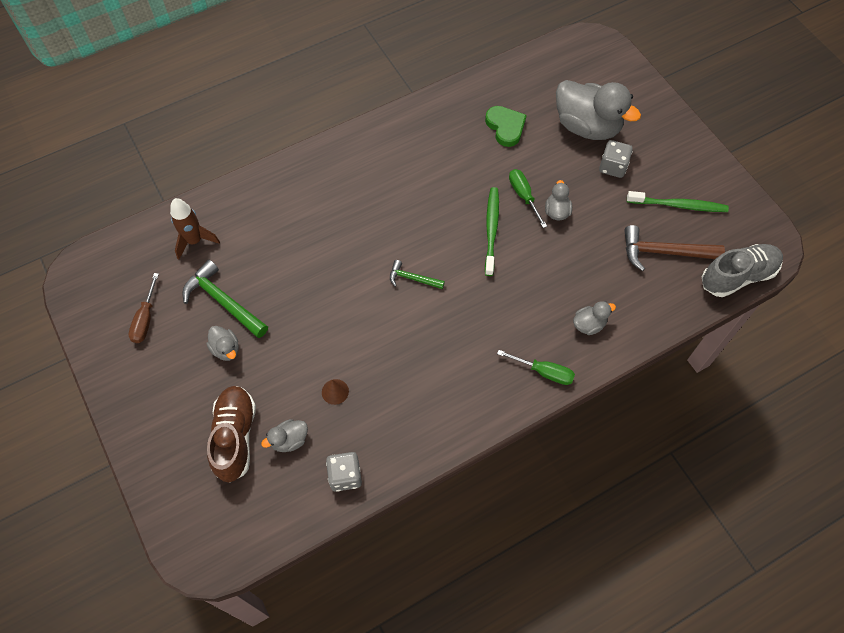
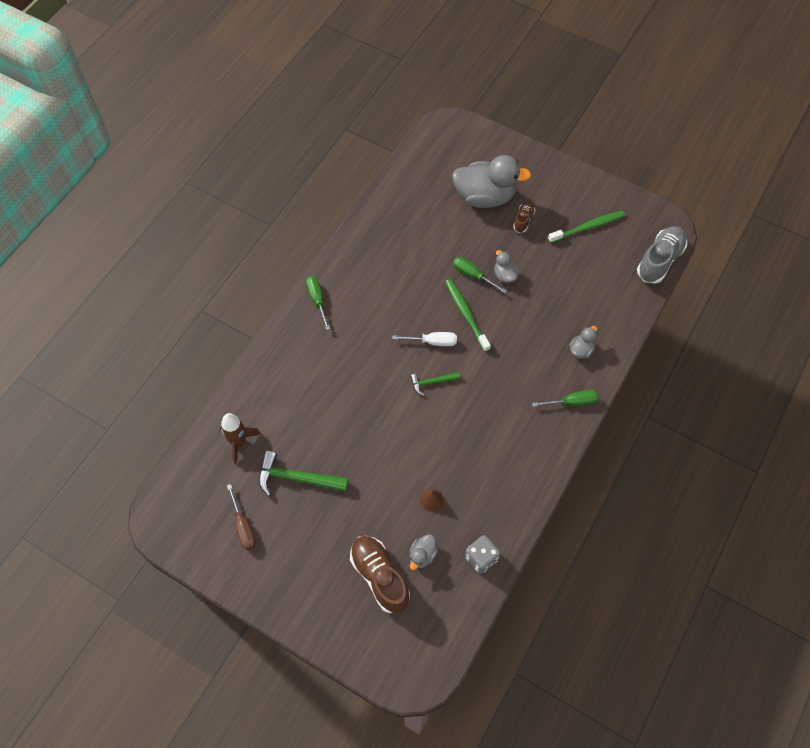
camera: 30 degrees left, 0 degrees up
(226, 349) = (325, 514): grey duck -> none
(355, 146) = (317, 299): none -> green screwdriver
(440, 240) = (433, 342): none -> white screwdriver
(505, 127) = (424, 227): green heart -> none
(612, 167) = (523, 220): grey dice -> brown shoe
(663, 252) = (599, 268): brown hammer -> none

